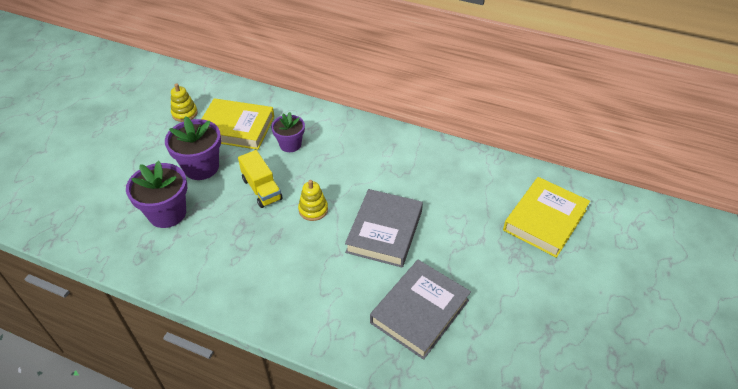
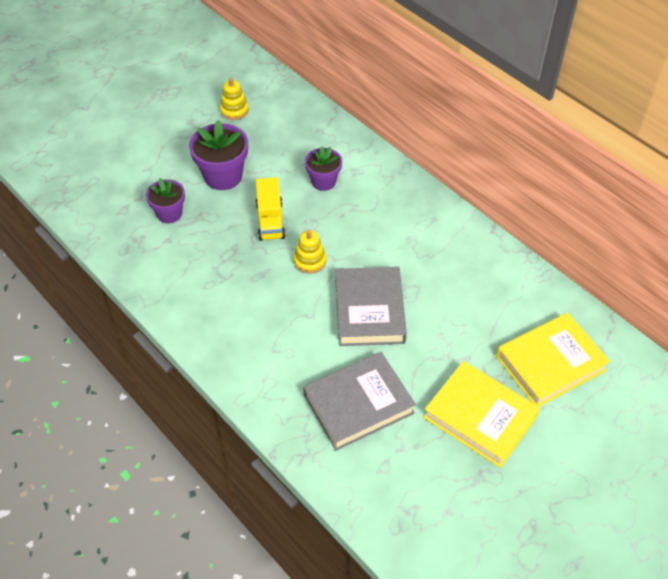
camera: 25 degrees right, 5 degrees up
(167, 213) = (169, 213): purple flower pot -> purple flower pot, size x0.64
(236, 128) = (278, 144): yellow book -> yellow book (480, 417)
(384, 231) = (369, 310): grey book -> grey book turned 45 degrees counterclockwise

